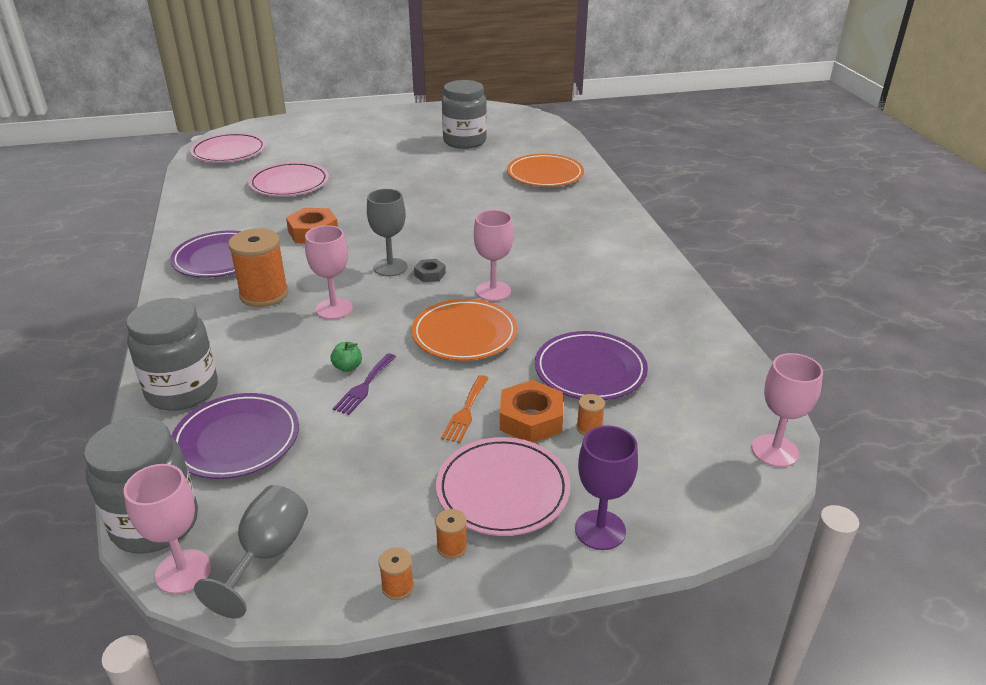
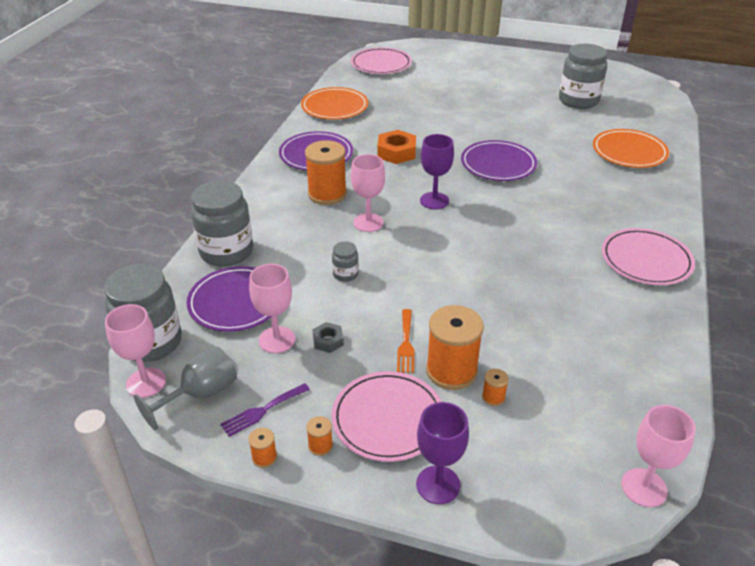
camera: 30 degrees right, 5 degrees up
(289, 183) = (407, 104): pink plate -> pink plate (646, 260)
(347, 367) = (345, 274): green apple -> grey jar
(364, 386) = (347, 294): purple fork -> purple fork (262, 411)
(390, 267) = (434, 201): grey goblet -> purple goblet
(430, 274) = (461, 217): grey nut -> grey nut (328, 341)
(464, 334) = (451, 278): orange plate -> orange plate (334, 107)
(465, 411) = (406, 344): orange fork -> orange fork turned 45 degrees counterclockwise
(493, 291) = (502, 248): pink goblet -> pink goblet (277, 340)
(531, 419) = (451, 371): orange nut -> orange spool
(590, 370) = (532, 348): purple plate -> purple plate (498, 164)

